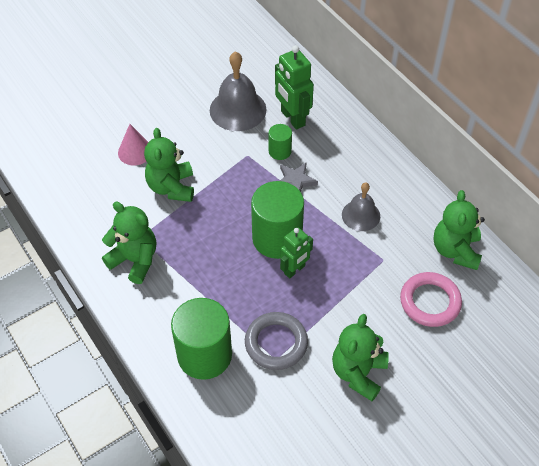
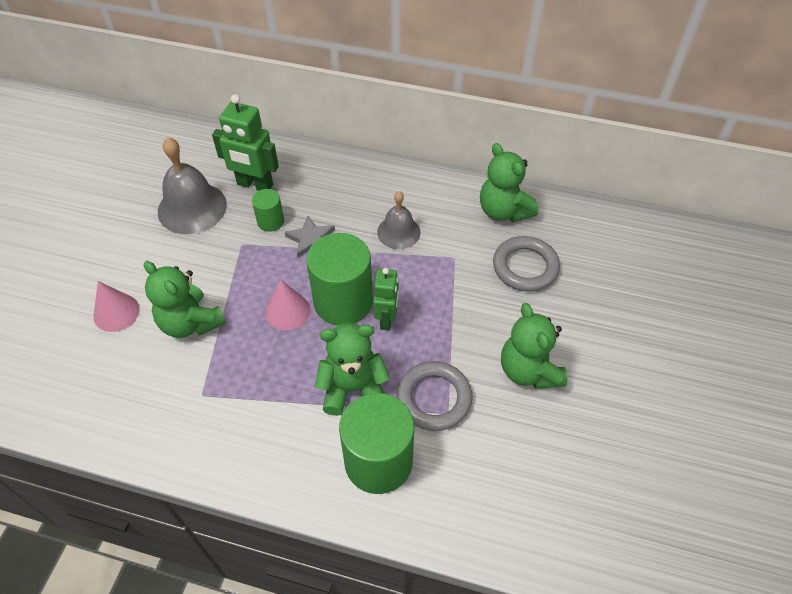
camera: 40 degrees left, 0 degrees up
(135, 260) = (218, 421): green teddy bear -> green teddy bear (353, 388)
(236, 220) = (287, 311): none -> pink cone
(430, 302) = (525, 267): pink ring -> grey ring

